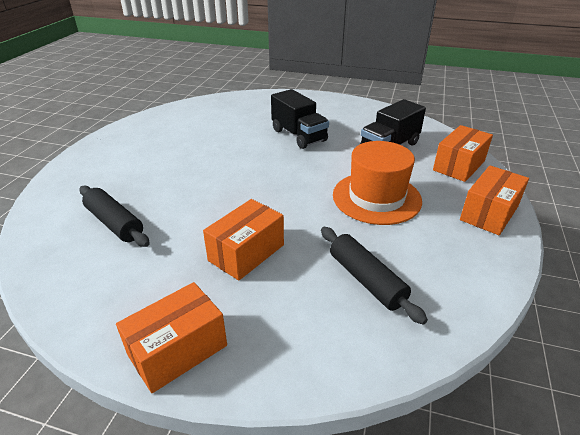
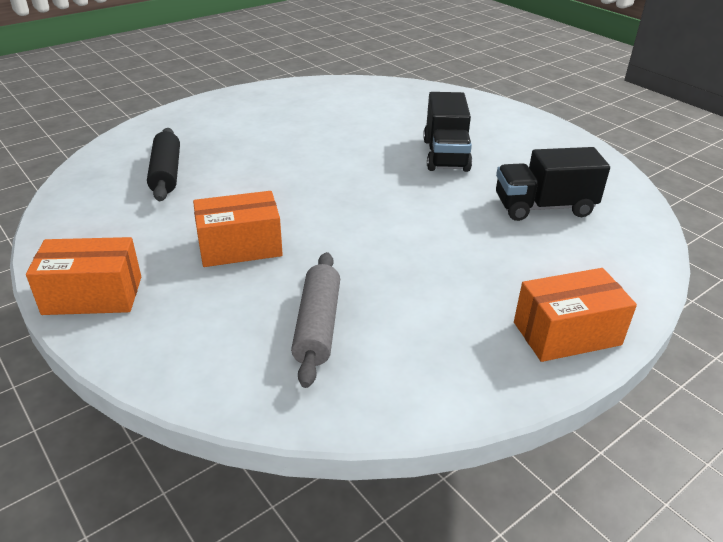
camera: 35 degrees right, 0 degrees up
(366, 280) = (317, 326): black rolling pin -> grey rolling pin
(376, 197) = (444, 255): orange hat -> none
(459, 165) = (610, 265): orange box -> none

